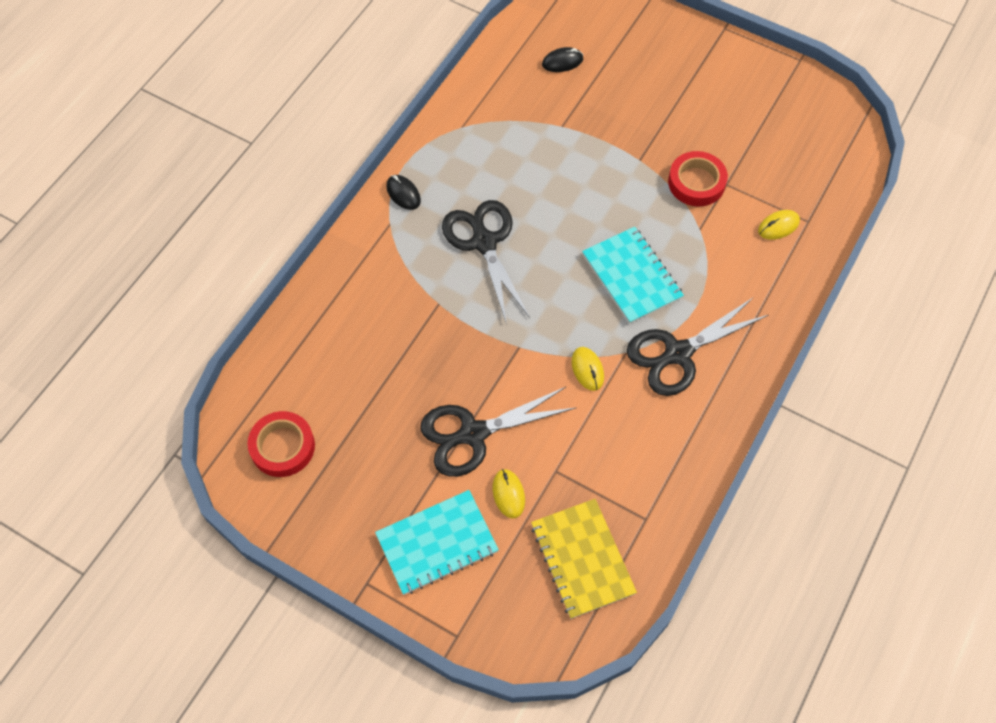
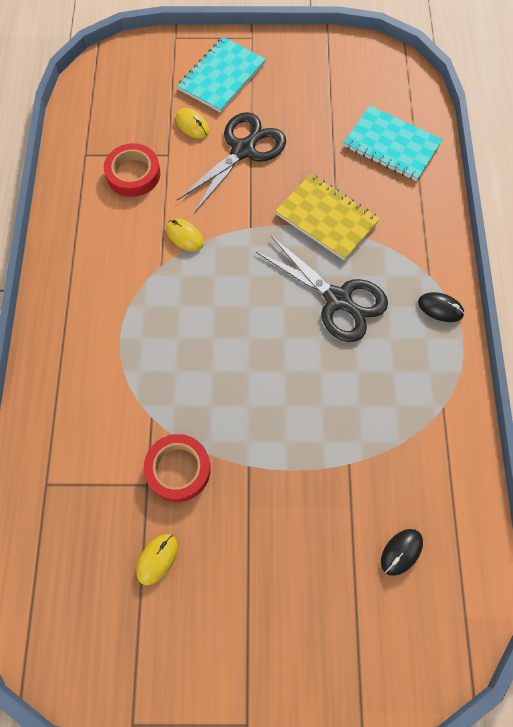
camera: 150 degrees right, 5 degrees up
(282, 447) = (368, 81): red tape -> red tape (133, 174)
(582, 559) = (117, 111): yellow notebook -> yellow notebook (326, 218)
(631, 276) = (191, 334): turquoise notebook -> turquoise notebook (392, 145)
(677, 354) = (117, 285): black scissors -> none
(778, 226) = (74, 461): yellow mouse -> yellow mouse (157, 559)

